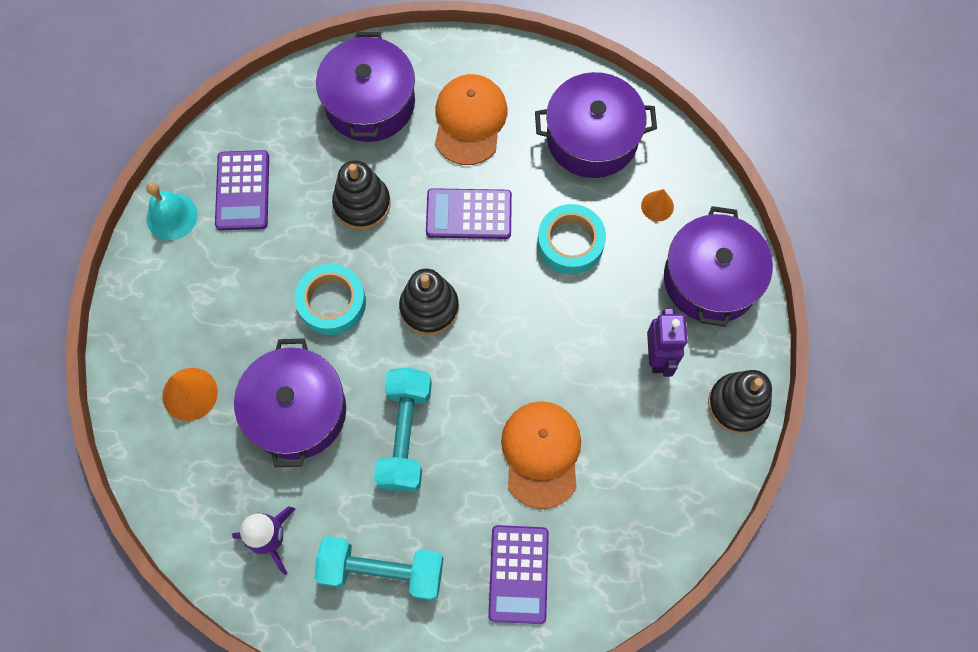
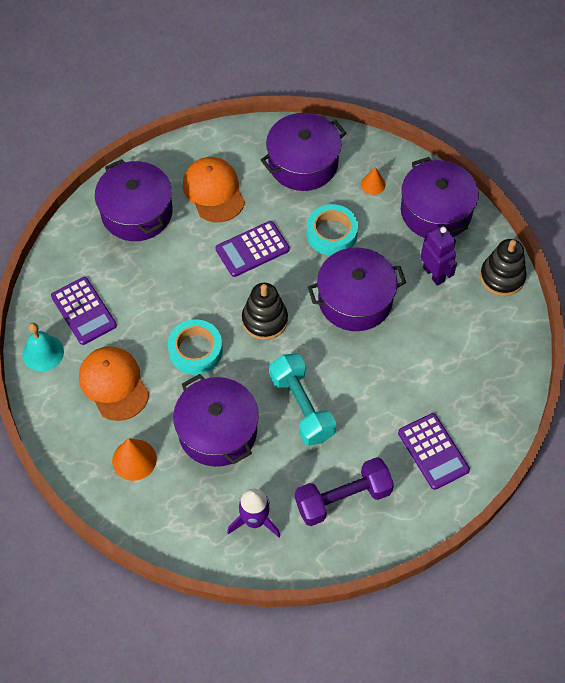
camera: 30 degrees left, 10 degrees down
(362, 204) = (174, 278): black stacking toy -> none
(382, 570) = (343, 498): turquoise dumbbell -> purple dumbbell
(541, 454) = (399, 371): orange cap -> orange cap (114, 384)
(546, 339) = (355, 300): none -> purple pot

